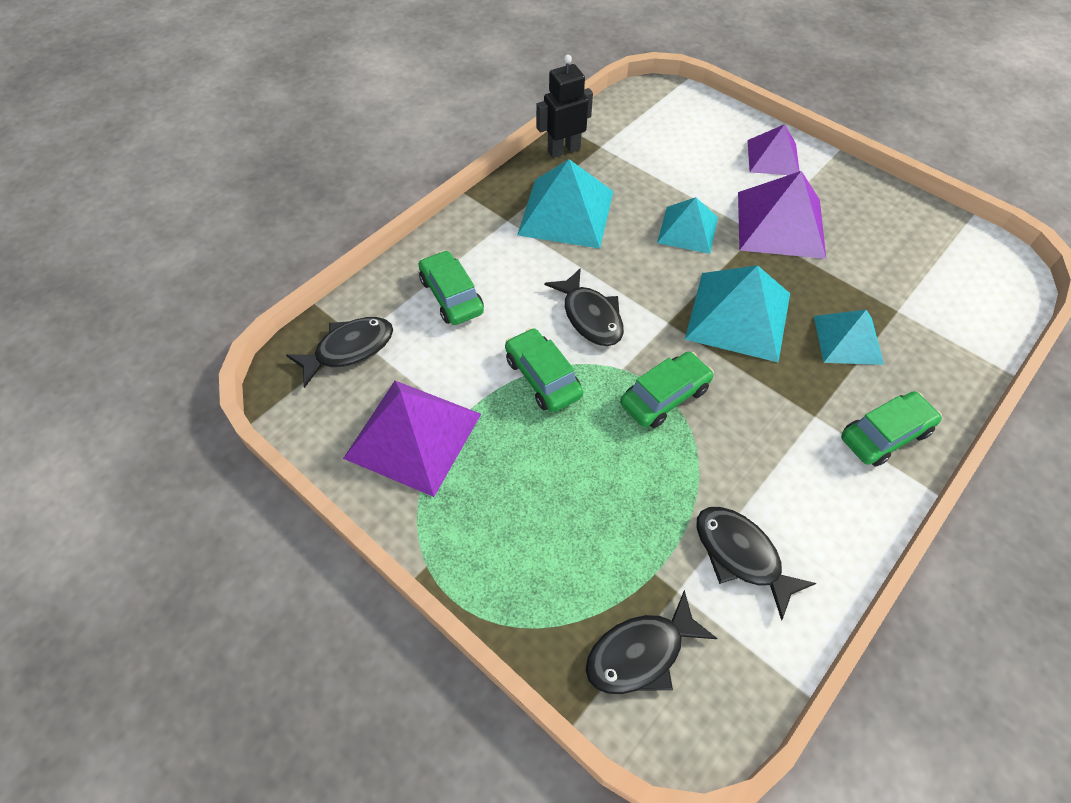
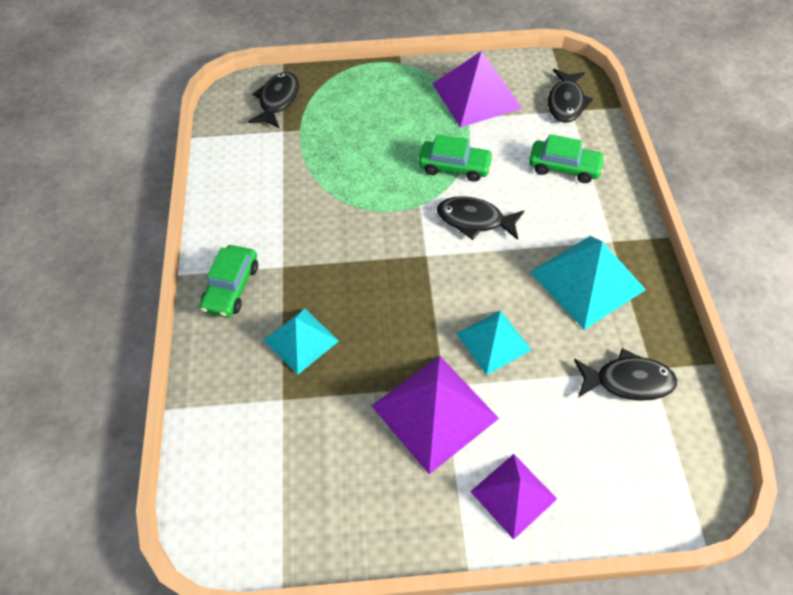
camera: 135 degrees right, 0 degrees up
(563, 150) = (669, 337): black robot -> none
(664, 396) = (379, 209): green car -> none
(738, 315) = (388, 297): turquoise pyramid -> none
(741, 555) = (265, 165): black fish -> black fish (628, 381)

